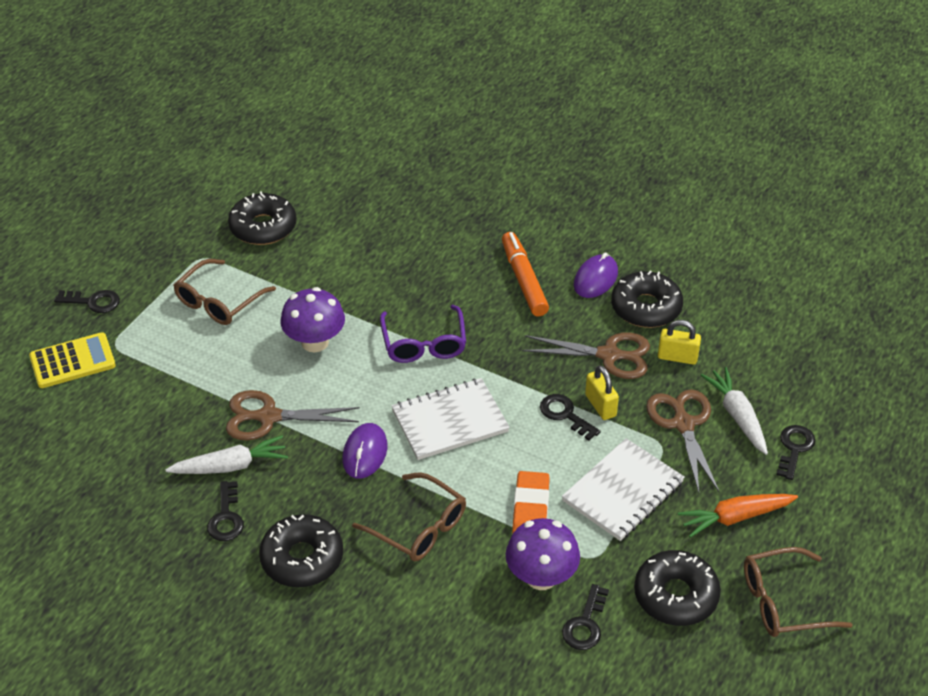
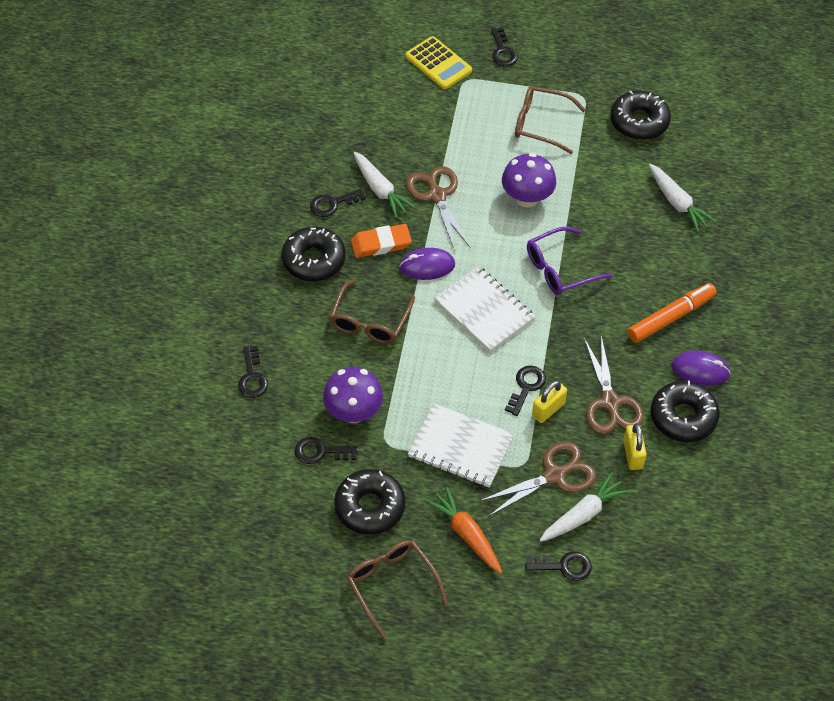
camera: 70 degrees right, 10 degrees up
(384, 232) = (677, 203): none -> white carrot
(451, 667) = (252, 377): none -> black key
(530, 508) = (417, 388): orange eraser -> orange eraser (381, 244)

